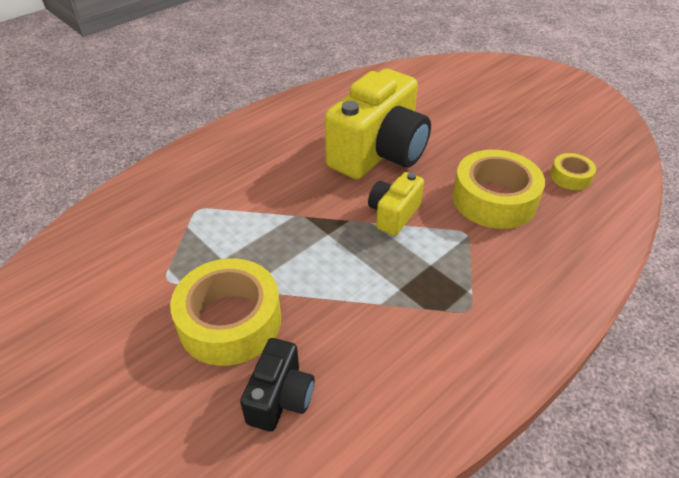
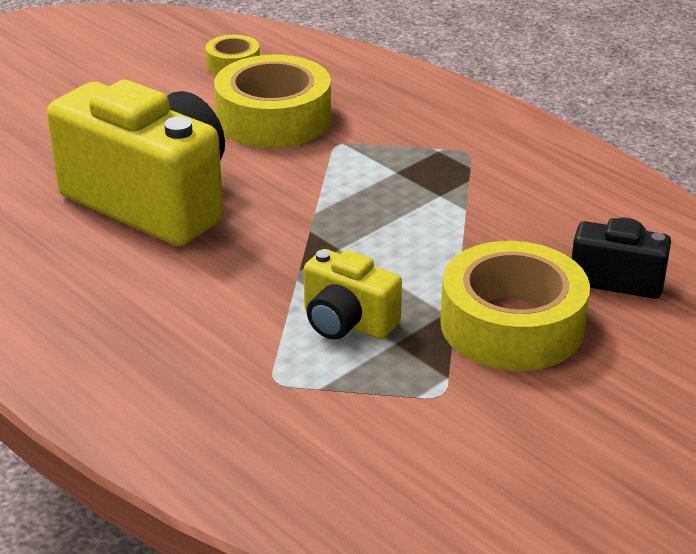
camera: 90 degrees left, 10 degrees down
(393, 214) = (300, 194): yellow camera -> yellow camera (347, 322)

